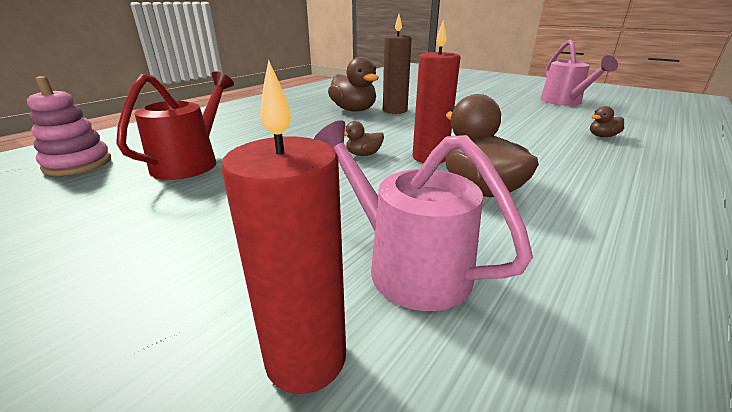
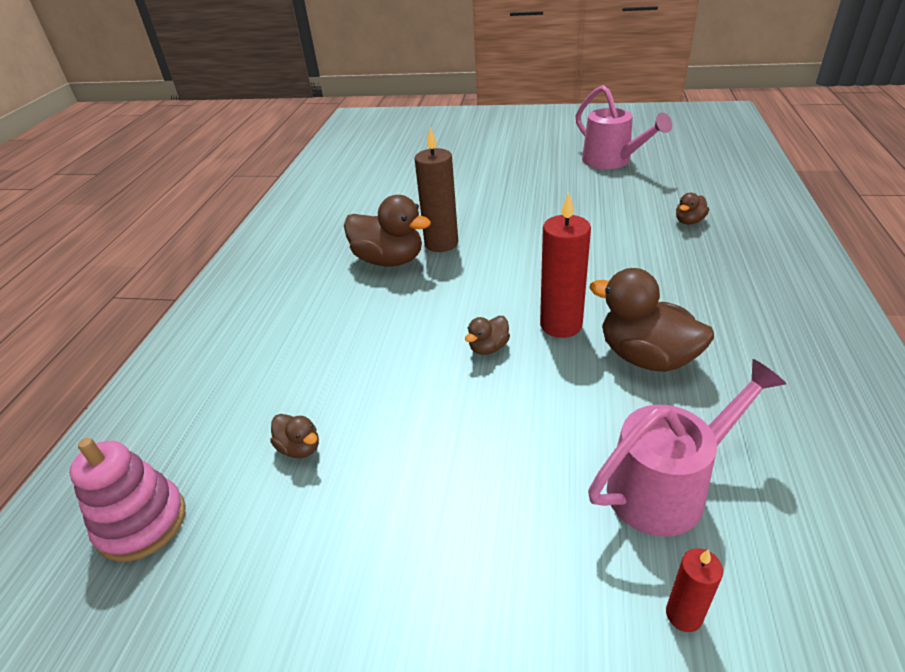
camera: 25 degrees left, 10 degrees up
(192, 162) = (300, 448): red watering can -> brown duck
(306, 358) = (683, 615): red candle -> red candle, size x0.53
(406, 264) = (668, 486): pink watering can -> pink watering can turned 135 degrees clockwise

